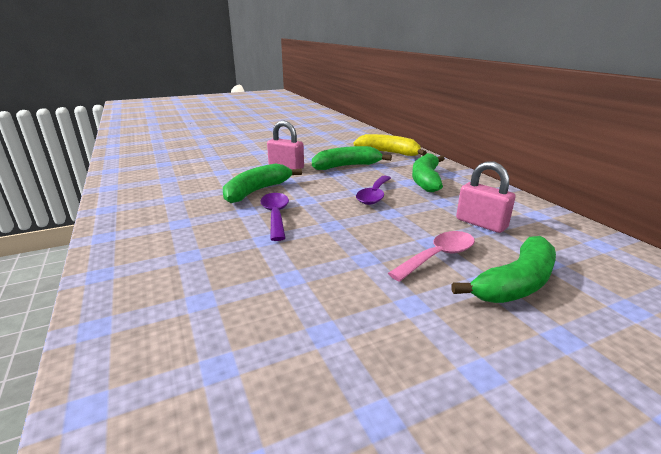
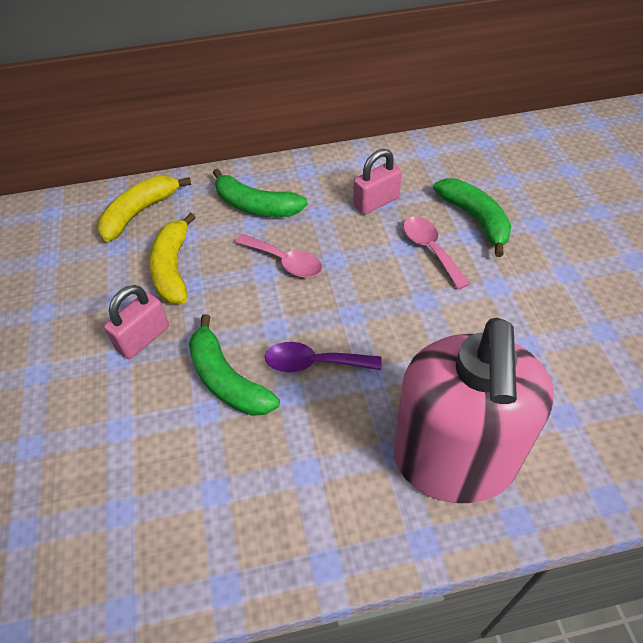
camera: 75 degrees left, 25 degrees up
(173, 284) = (453, 460): none -> pink soap dispenser
(346, 166) = (173, 268): green banana -> yellow banana
(374, 195) = (285, 262): purple spoon -> pink spoon

